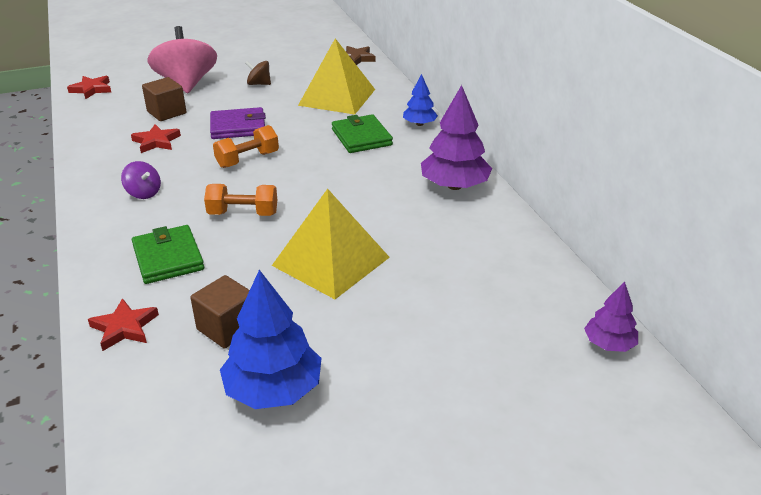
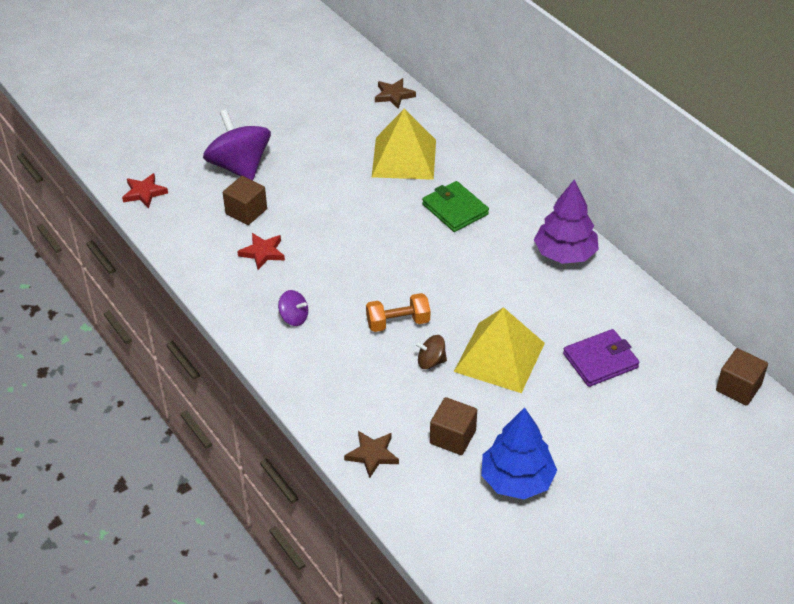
camera: 15 degrees left, 10 degrees up
(124, 328) = (372, 455): red star -> brown star
(168, 258) = (363, 382): green wallet -> none
(186, 84) = (239, 166): pink spinning top -> purple spinning top
(238, 127) = (330, 218): purple wallet -> purple wallet (600, 360)
(247, 159) = (364, 258): orange dumbbell -> none
(259, 84) = (314, 153): brown spinning top -> brown spinning top (431, 361)
(419, 124) = (501, 181): blue tree -> none
(609, 344) = (738, 388): purple tree -> brown cube

